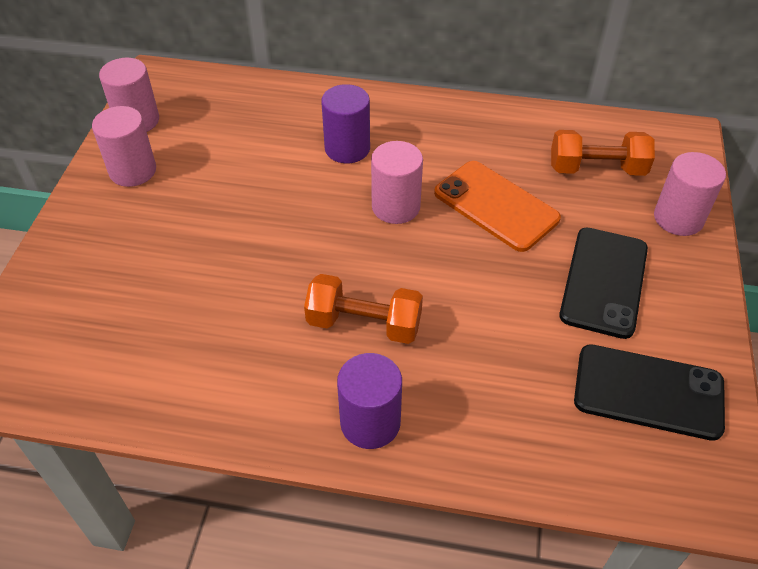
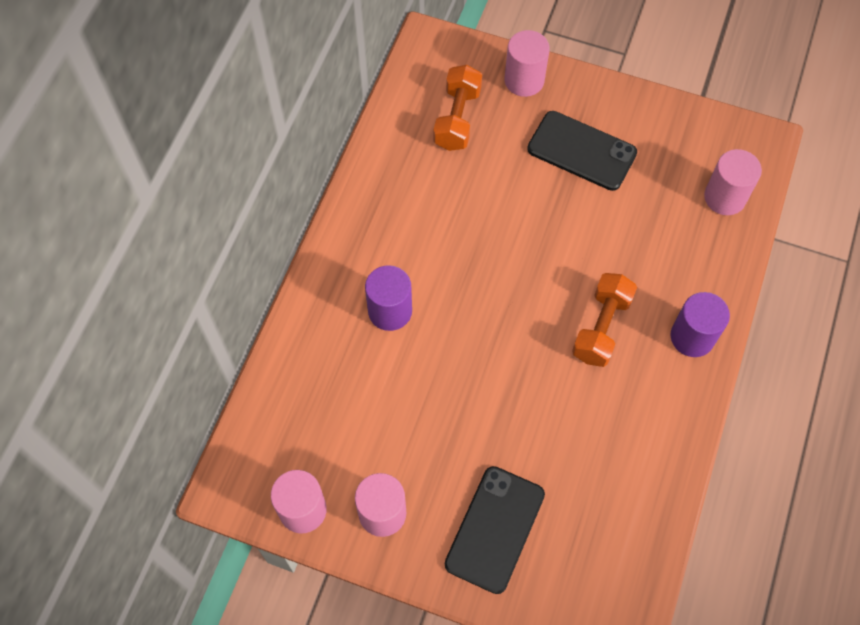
camera: 80 degrees left, 15 degrees up
(396, 207) = (475, 282): pink cylinder -> pink cylinder (725, 197)
(496, 206) = (487, 205): orange phone -> none
(648, 392) = (683, 154): black phone -> black phone (495, 529)

